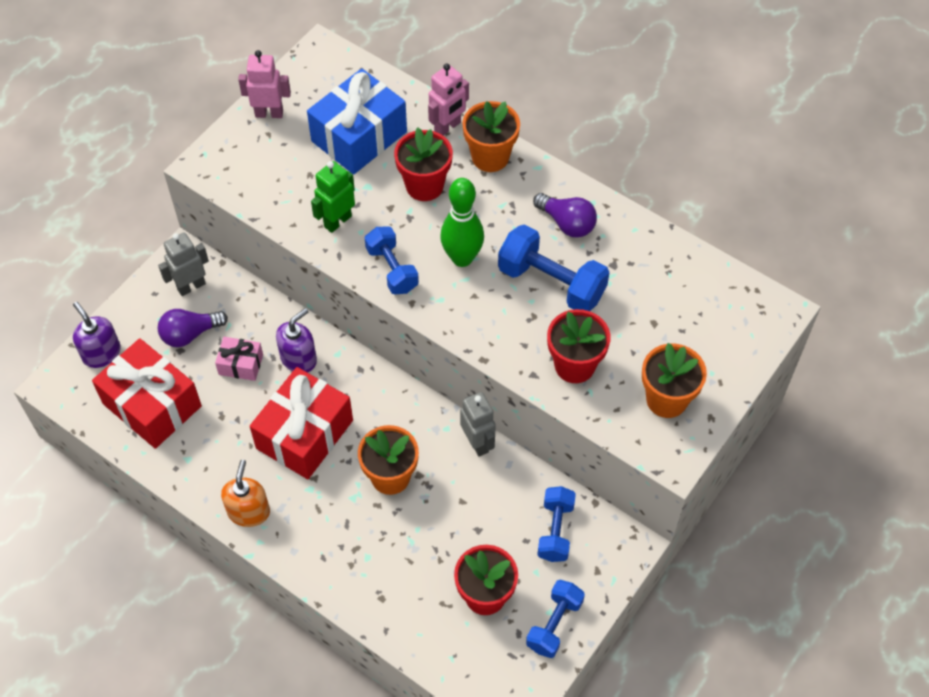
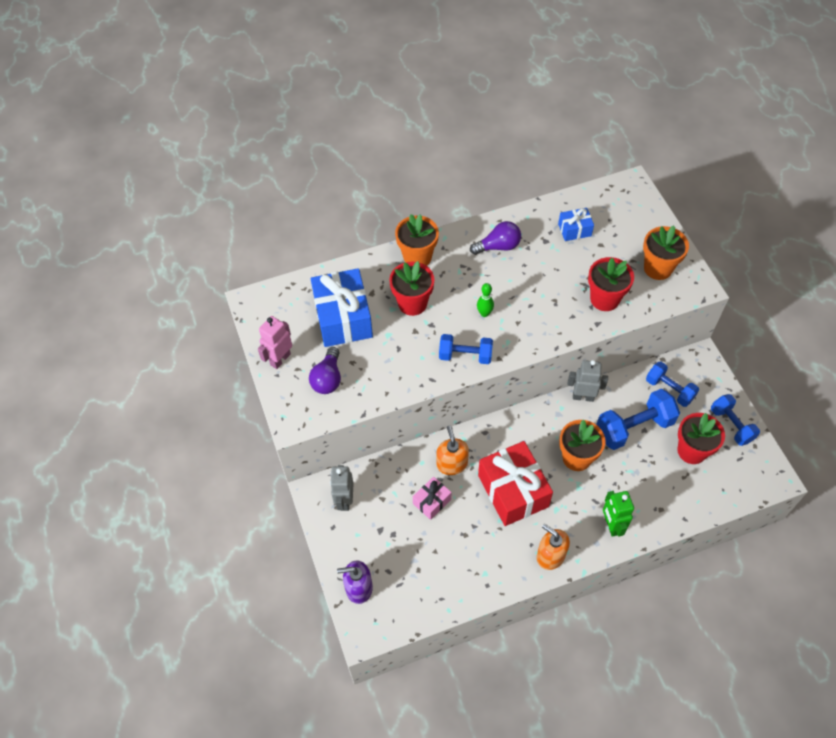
camera: 55 degrees left, 0 degrees up
(152, 405) = (426, 575): red gift -> none
(190, 334) = (384, 521): purple light bulb -> purple light bulb (328, 378)
(299, 358) = (452, 464): purple soap dispenser -> orange soap dispenser
(337, 221) = (403, 366): green robot -> green robot (611, 525)
(448, 127) = (375, 266): pink robot -> none
(462, 258) = (484, 313): green bowling pin -> green bowling pin, size x0.53
(551, 283) = (537, 278): blue dumbbell -> blue dumbbell (634, 427)
(654, 285) = (574, 230): none -> blue gift

